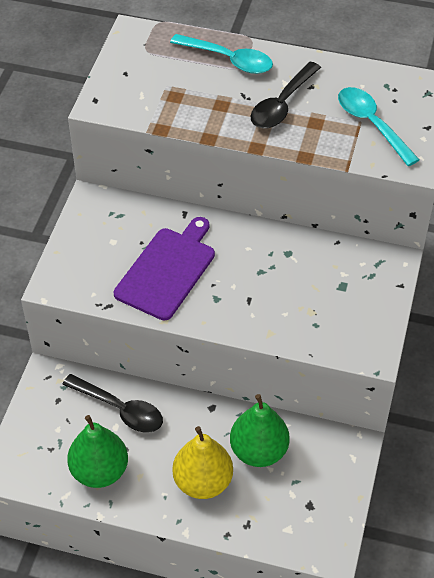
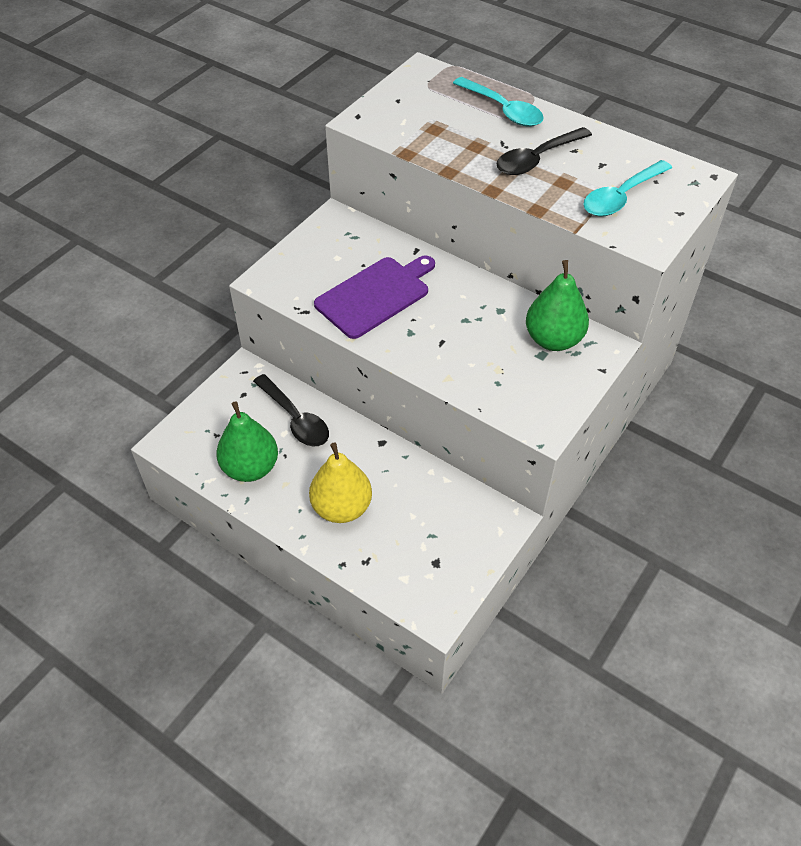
camera: 20 degrees right, 0 degrees up
(259, 451) = (408, 495): green pear -> green pear (553, 339)
(371, 124) = (621, 197): turquoise spoon -> turquoise spoon turned 120 degrees counterclockwise

